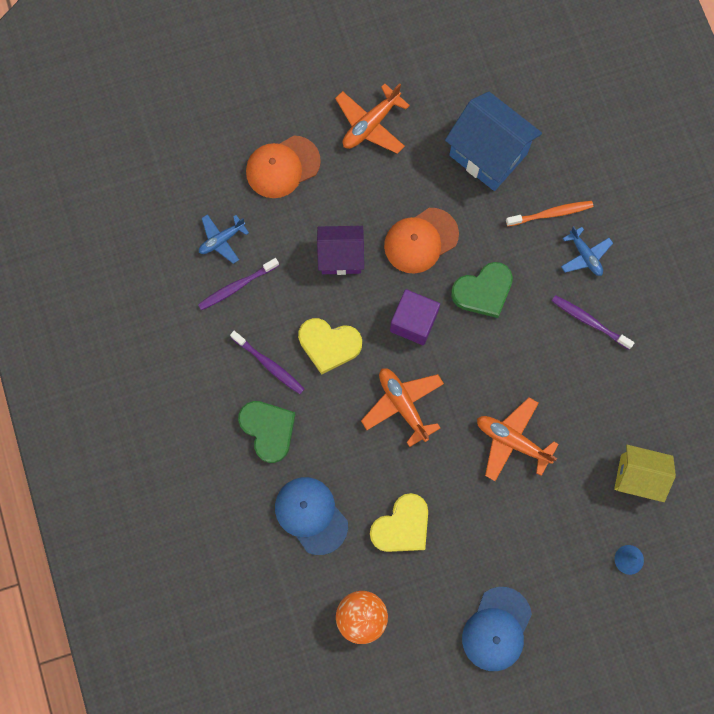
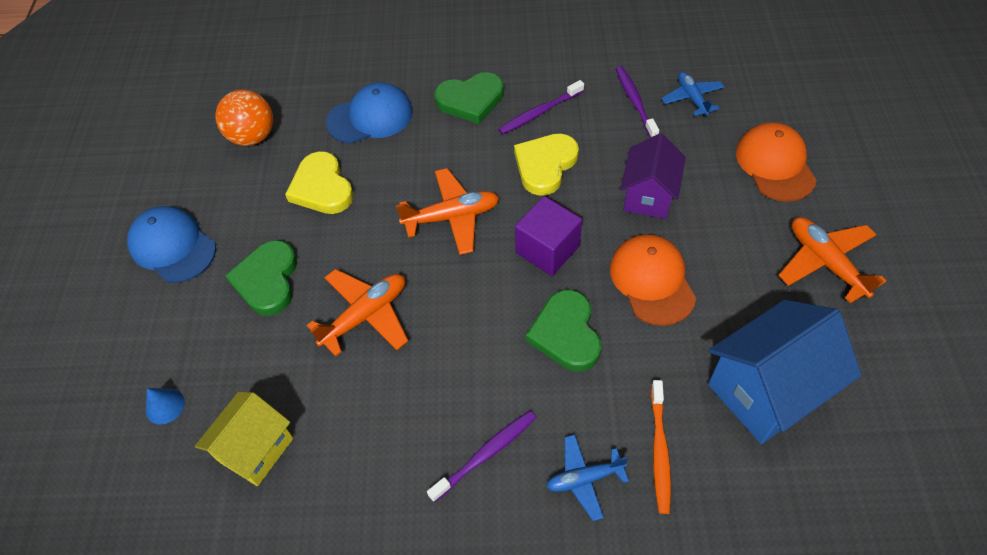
camera: 110 degrees right, 20 degrees down
(505, 531) = (267, 280): none -> green heart

